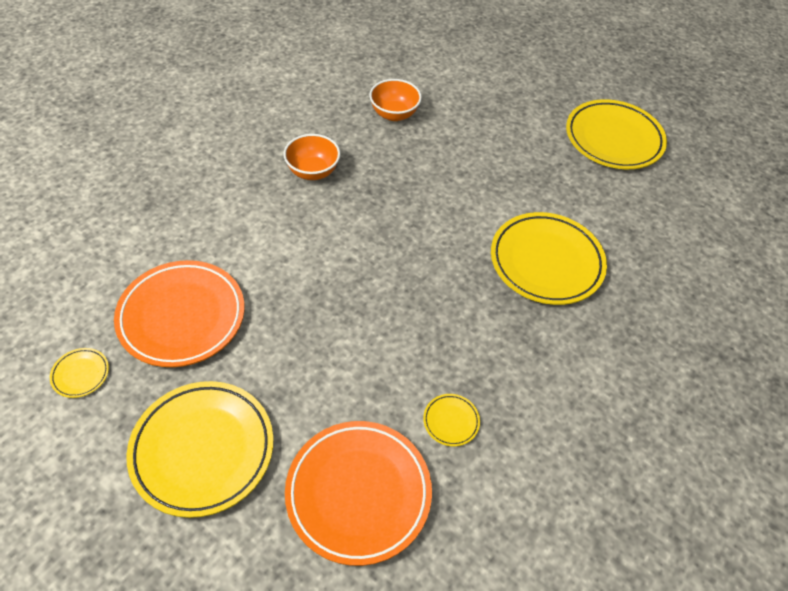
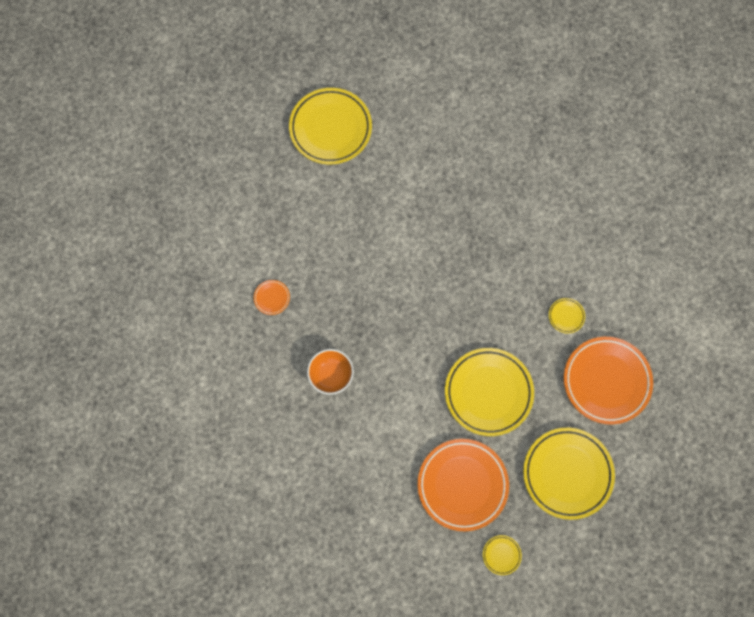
camera: 75 degrees left, 20 degrees up
(394, 114) = (272, 298): orange bowl -> orange plate
(546, 262) = (448, 220): yellow plate -> yellow plate (488, 392)

